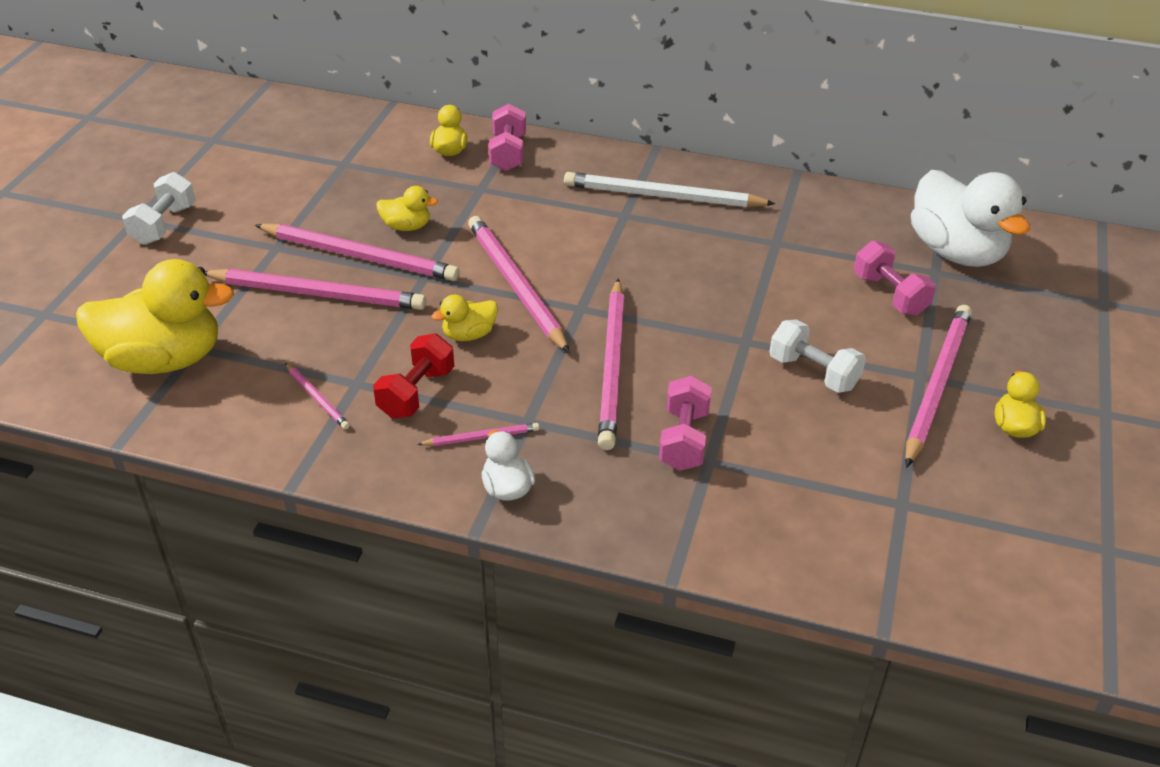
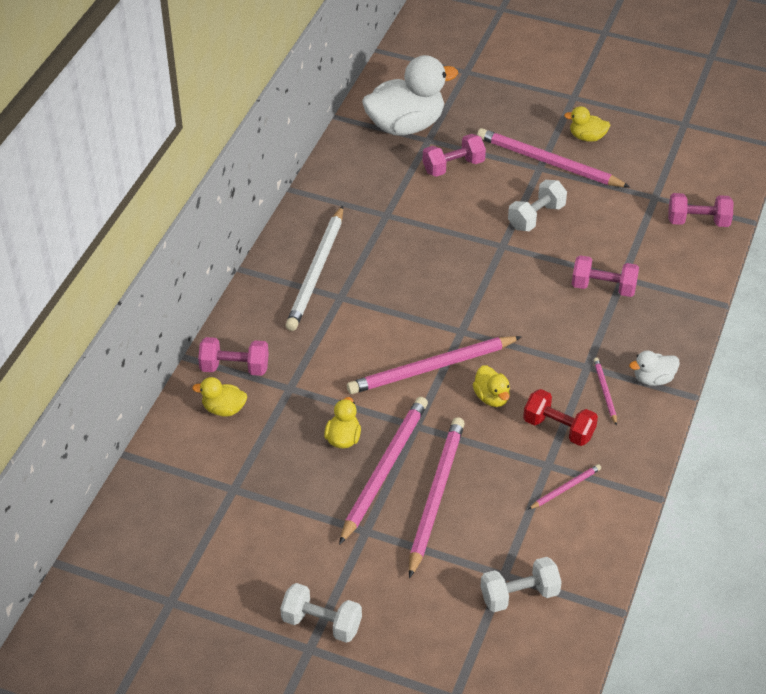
camera: 85 degrees left, 5 degrees up
(164, 359) = (519, 595): yellow duck -> white dumbbell
(612, 366) = (529, 317): pink pencil -> none
(860, 556) = (698, 221): none -> pink dumbbell

